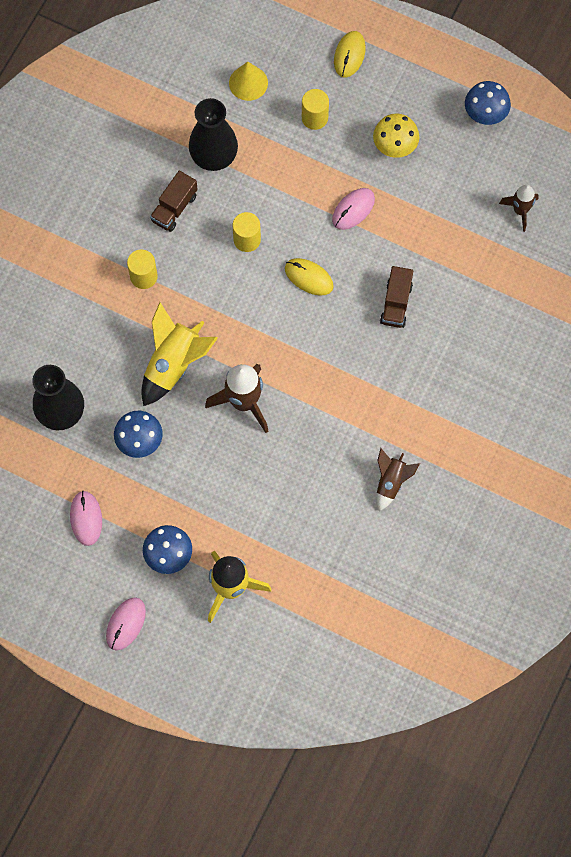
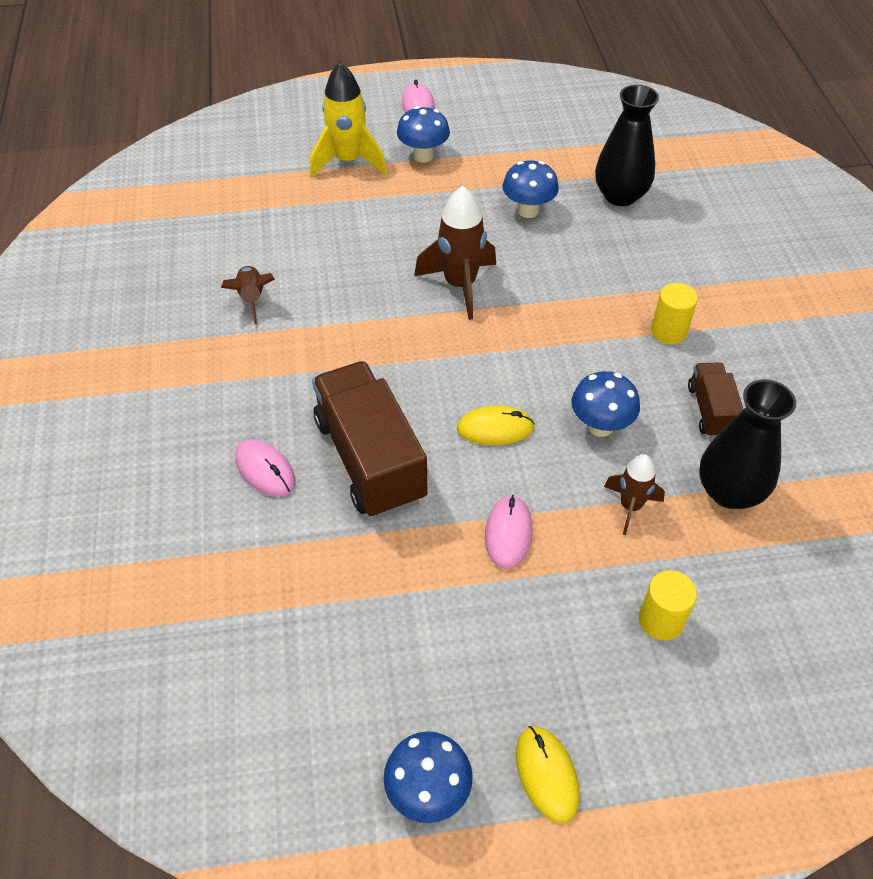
camera: 145 degrees right, 20 degrees down
(86, 518) = (518, 145): pink mouse -> pink mouse (265, 470)
(174, 364) = (558, 279): yellow rocket -> none
(247, 239) = (600, 426): yellow cylinder -> blue mushroom
(248, 83) = (788, 611): yellow cone -> none
(349, 55) = (701, 750): yellow mouse -> yellow mouse (546, 774)
(394, 147) = (522, 650): yellow mushroom -> none
(396, 303) = (370, 459): brown truck -> brown truck, size x1.92
(520, 211) = (280, 672): brown rocket -> brown rocket (630, 506)

